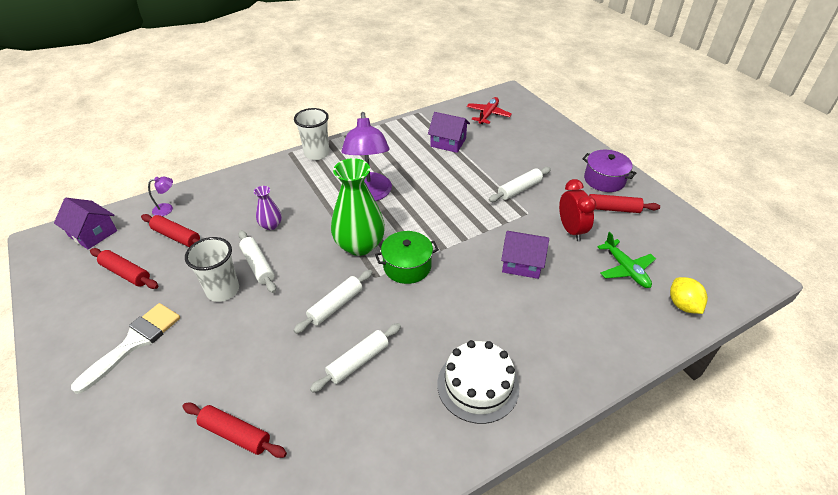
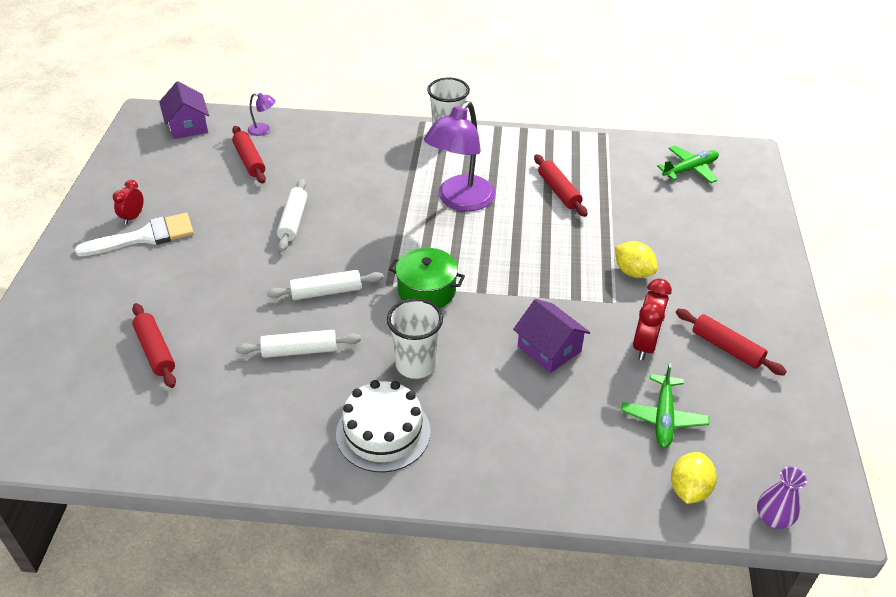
camera: 35 degrees right, 0 degrees up
(107, 331) = (133, 217): none -> red clock
(126, 273) = (184, 174): red rolling pin -> red rolling pin (558, 191)
(223, 290) = (245, 228): white cup -> white cup (416, 365)
(271, 225) = (338, 188): purple vase -> purple vase (773, 518)
(359, 245) = (401, 247): green vase -> none
(448, 142) = (605, 182): purple house -> none
(488, 115) = (690, 170): red plane -> green plane
(519, 189) = (633, 272): white rolling pin -> yellow lemon
(604, 180) = (756, 311): purple pot -> none

